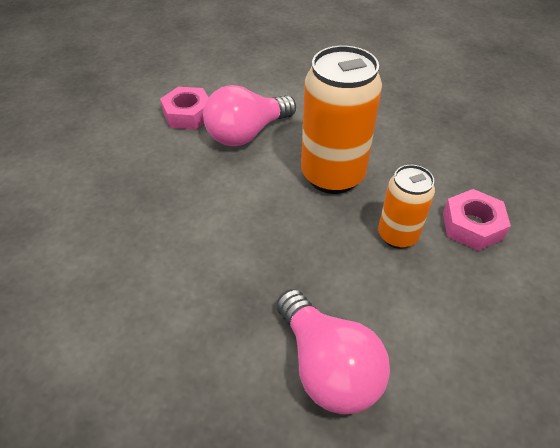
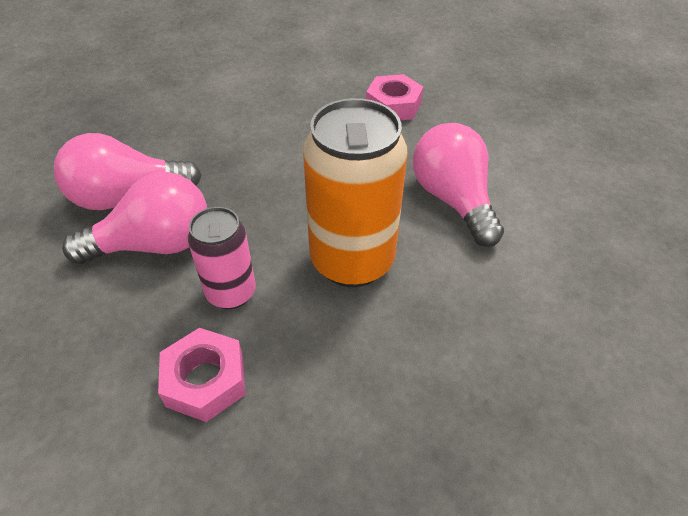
camera: 105 degrees right, 0 degrees up
(188, 114) = (499, 157): pink nut -> pink nut (393, 105)
(377, 309) = (155, 244): none -> pink light bulb
(397, 235) = (231, 293): orange can -> pink can

